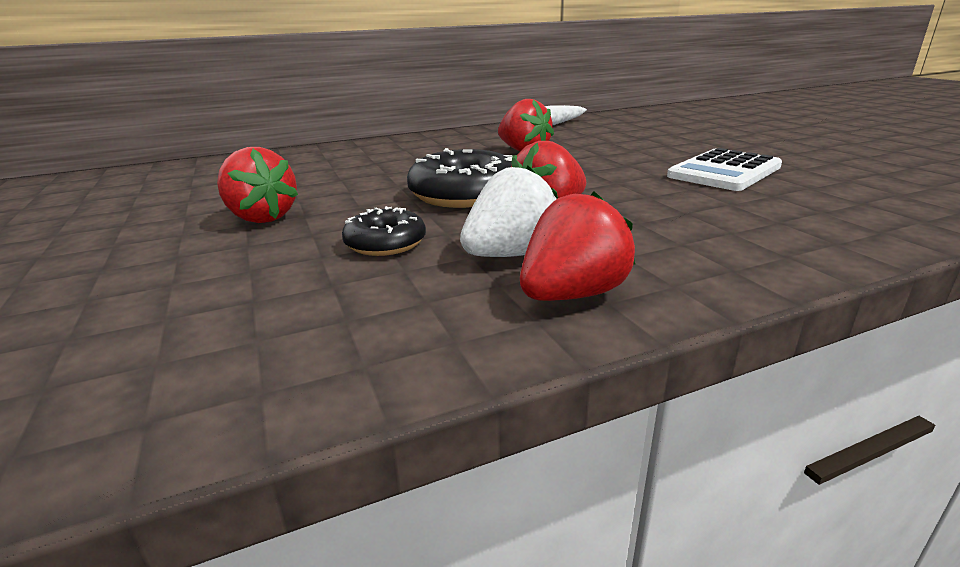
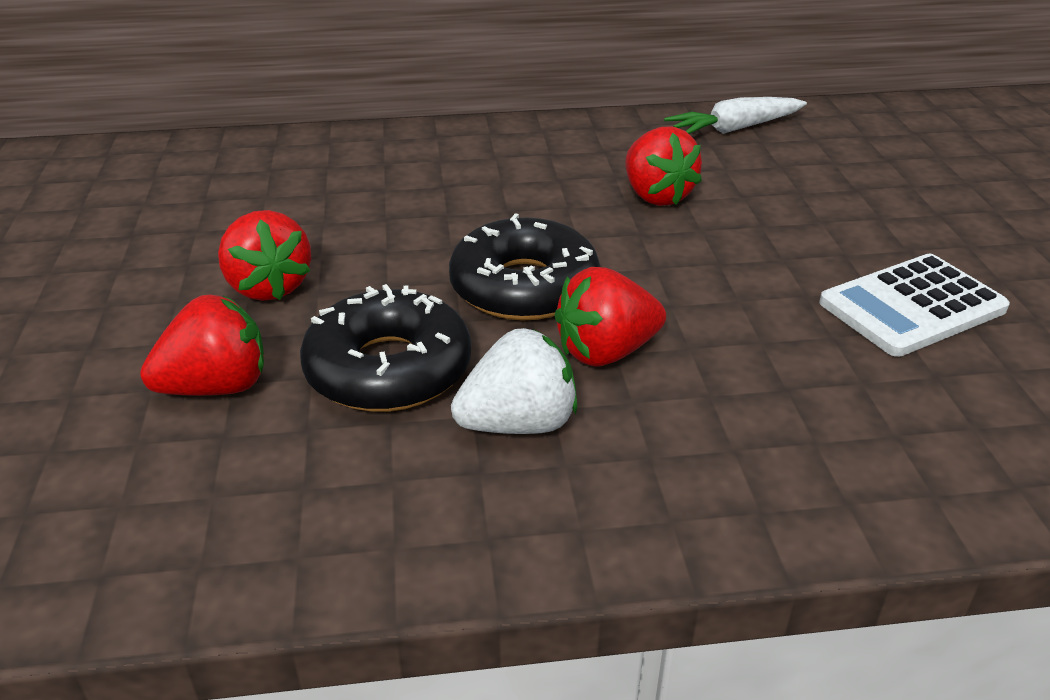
camera: 15 degrees right, 10 degrees up
(385, 243) = (388, 369): black donut -> black donut, size x1.71
(572, 295) = (548, 508): red strawberry -> red strawberry (217, 387)

